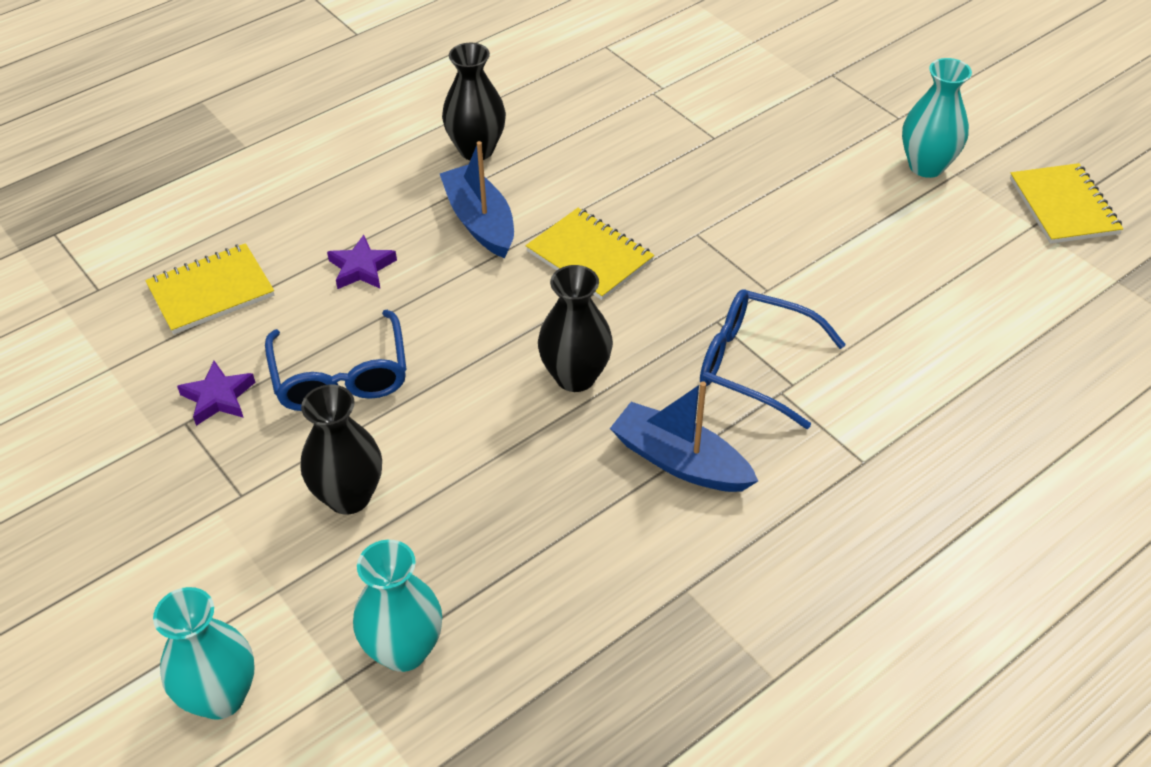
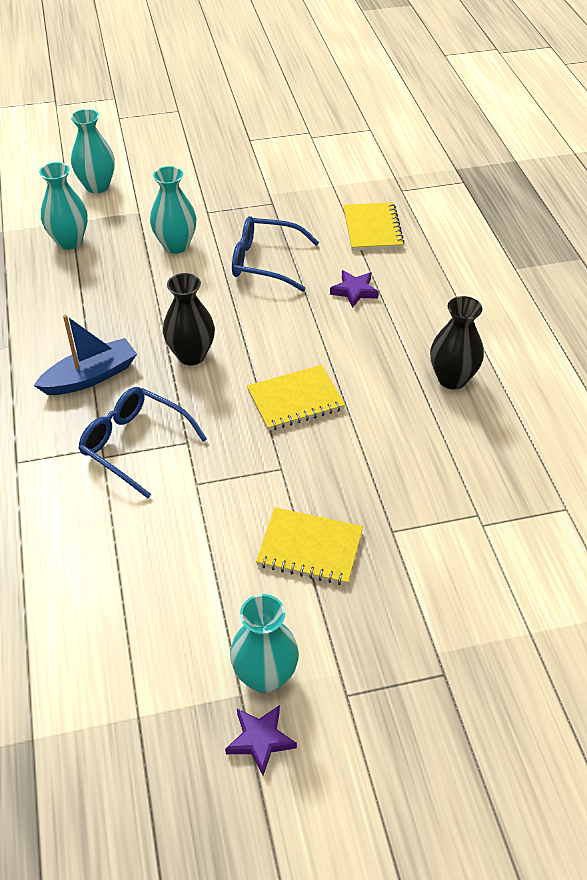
camera: 115 degrees right, 0 degrees up
(218, 397) = (282, 216): purple star -> purple star (260, 740)
(349, 496) = (176, 245): black vase -> turquoise vase
(480, 221) = (367, 357): blue boat -> none
(754, 364) = (134, 444): blue glasses -> blue glasses turned 105 degrees counterclockwise
(1064, 206) = (143, 762): yellow notebook -> yellow notebook (310, 548)

